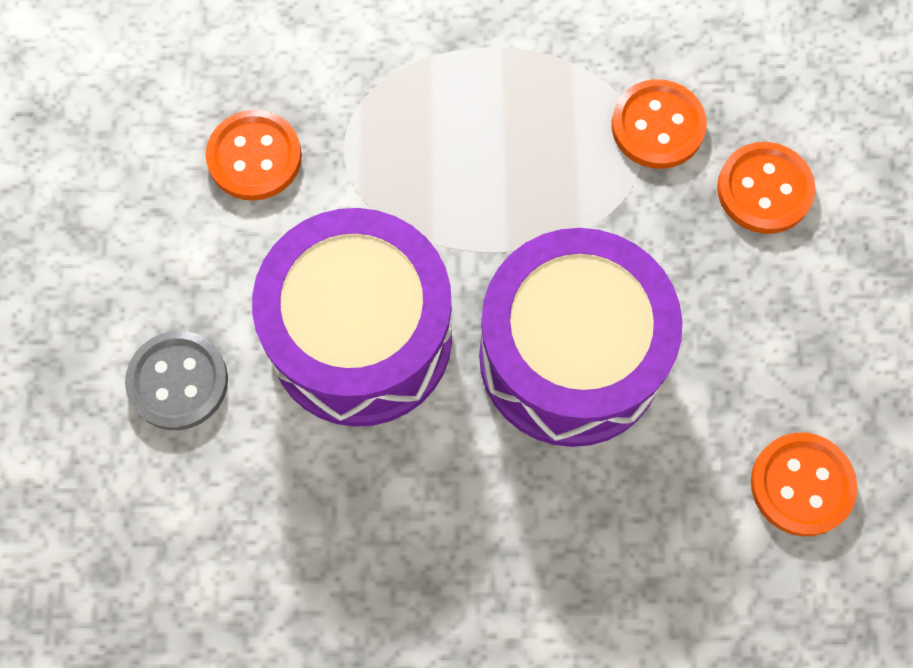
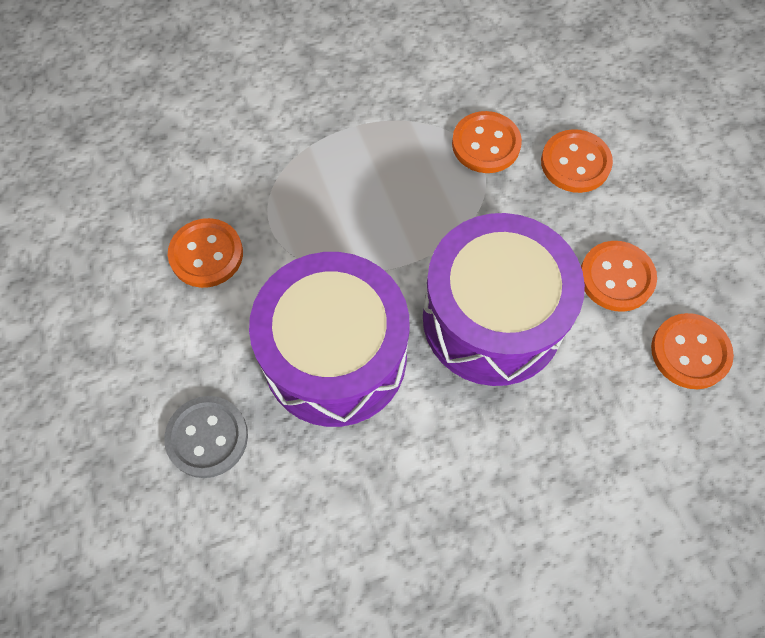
camera: 20 degrees left, 5 degrees down
(751, 358) = (616, 277): none -> orange button

